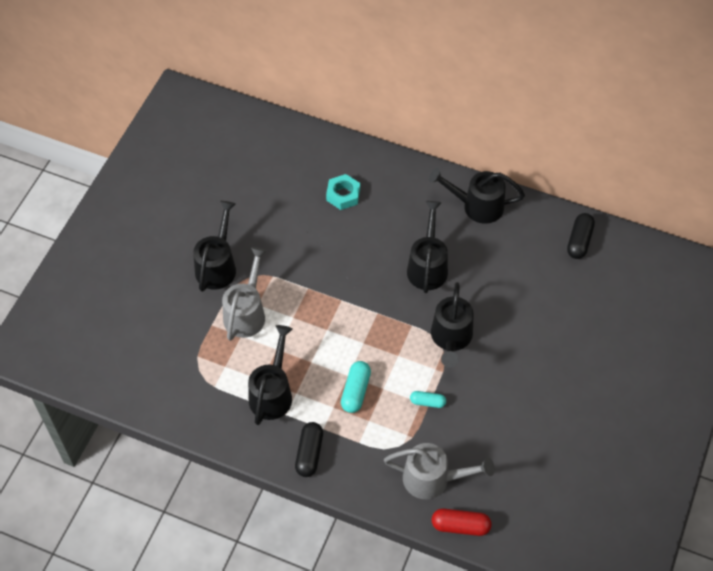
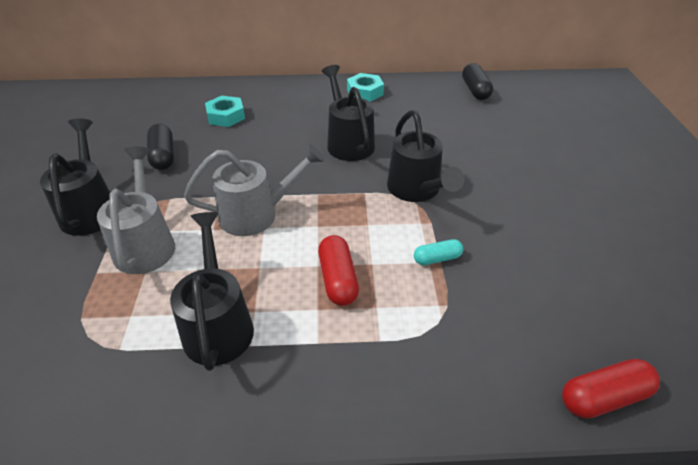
camera: 25 degrees left, 15 degrees down
(309, 453) = (314, 387): black capsule -> black capsule (163, 156)
(356, 391) = (338, 279): turquoise capsule -> red capsule
(433, 479) = (515, 347): grey watering can -> grey watering can (257, 214)
(476, 206) = (365, 92): black watering can -> turquoise nut

